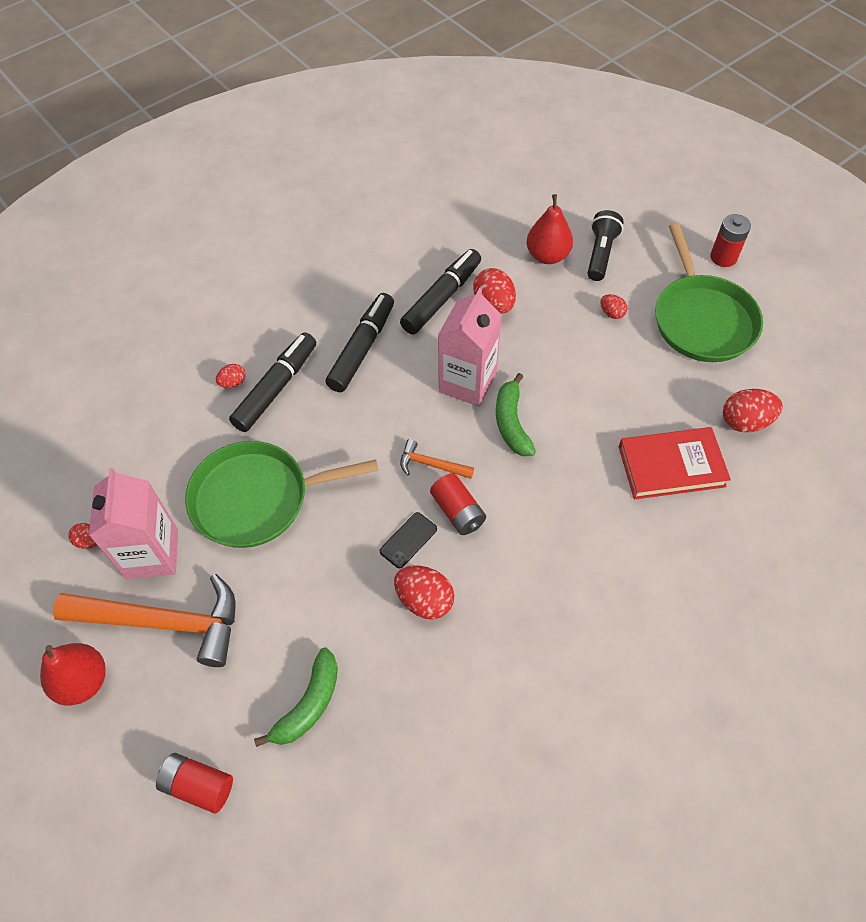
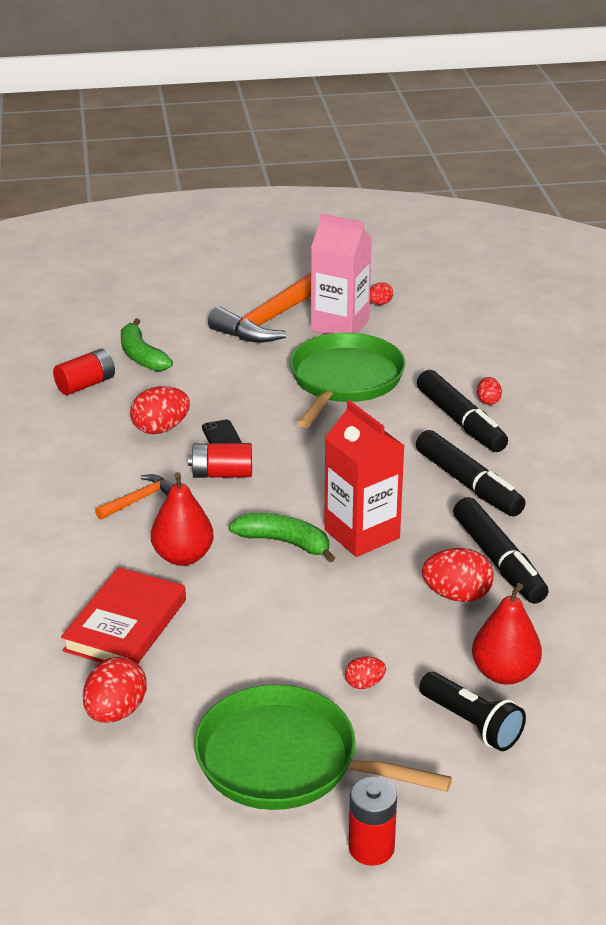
camera: 120 degrees right, 25 degrees down
(83, 681) = (263, 281): red pear -> red pear (183, 556)
(198, 785) = (138, 304): red battery -> red battery (86, 384)
(431, 464) = (286, 477): orange hammer -> orange hammer (138, 500)
(467, 382) = (362, 534): pink carton -> red carton

